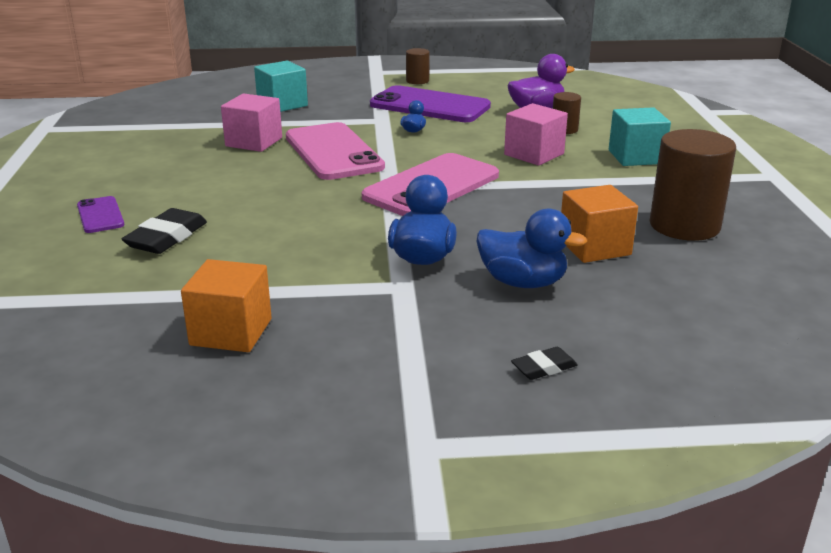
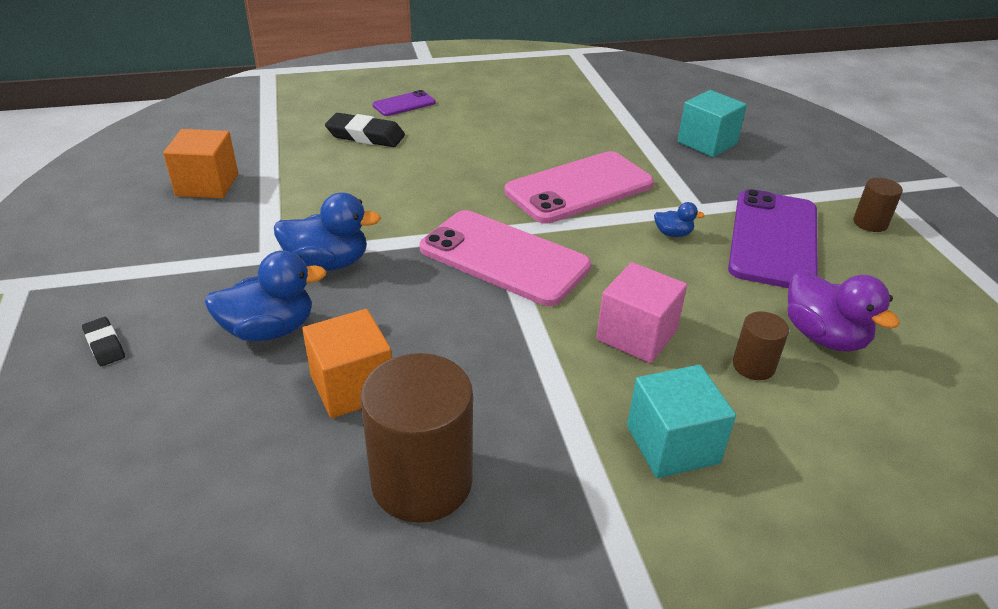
camera: 80 degrees right, 10 degrees up
(254, 142) = (587, 142): pink cube -> none
(522, 282) = (269, 330): blue duck -> blue duck turned 120 degrees counterclockwise

